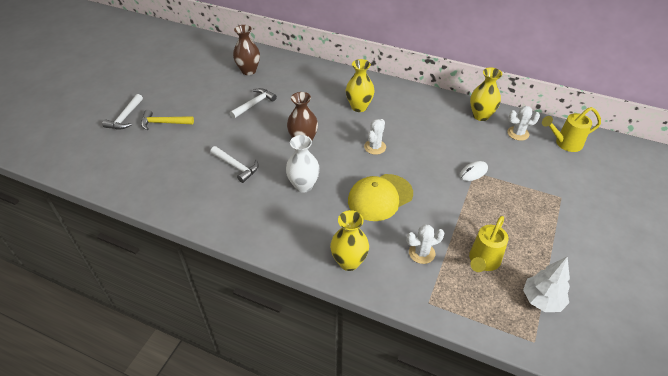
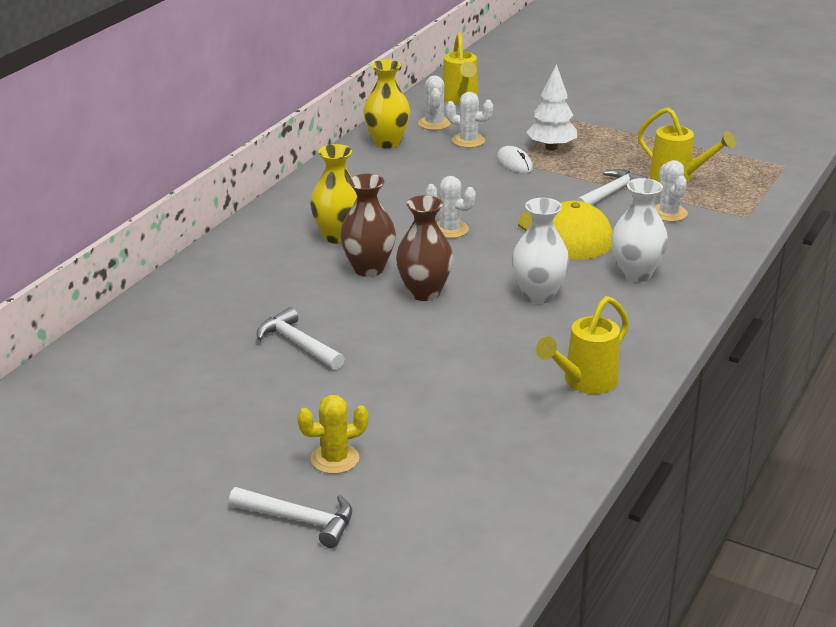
camera: 85 degrees left, 15 degrees down
(163, 123) = (335, 459): yellow hammer -> yellow cactus
(213, 204) = (584, 382): none -> yellow watering can
(236, 166) = (486, 361): white hammer -> white hammer (610, 193)
(248, 71) = (170, 352): brown vase -> brown vase (368, 269)
(333, 231) = (636, 274): none -> white vase
(349, 262) = (692, 264): yellow vase -> none
(498, 150) = (468, 141): none -> white cactus
(542, 300) = (728, 153): white tree -> white tree (551, 147)

